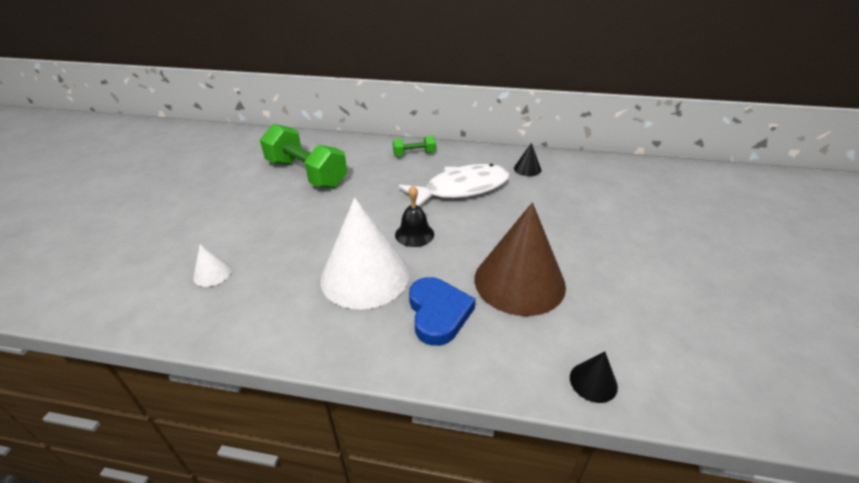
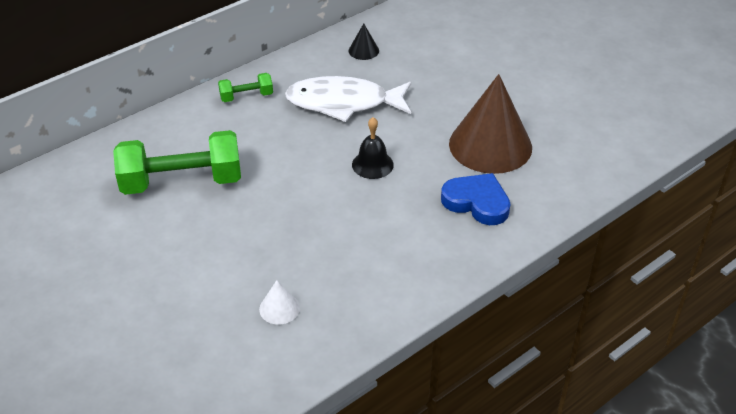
camera: 50 degrees left, 5 degrees up
(365, 276) = (392, 218): white cone -> none
(414, 154) = (246, 96): green dumbbell -> green dumbbell turned 45 degrees clockwise
(461, 189) = (343, 103): white fish -> white fish turned 105 degrees counterclockwise
(593, 382) = (602, 172): black cone -> none

